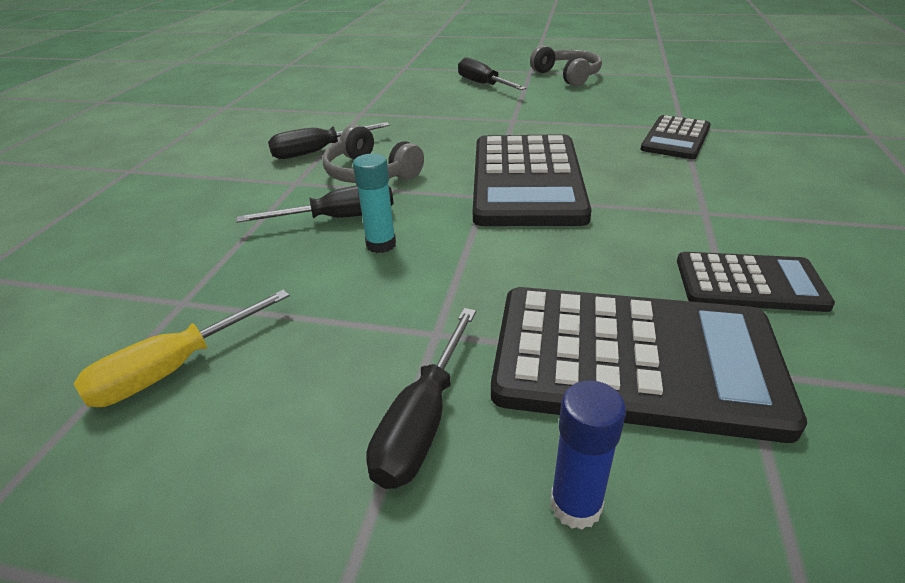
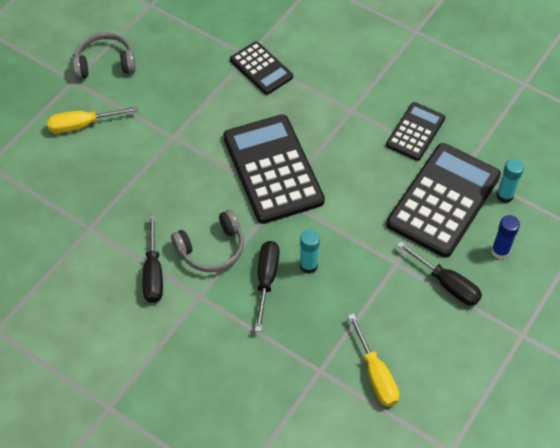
camera: 70 degrees left, 20 degrees up
(483, 84) = (82, 125): black screwdriver -> yellow screwdriver
(527, 181) = (272, 169): black calculator -> black calculator turned 135 degrees counterclockwise
(752, 469) = (504, 195): none -> turquoise glue stick

